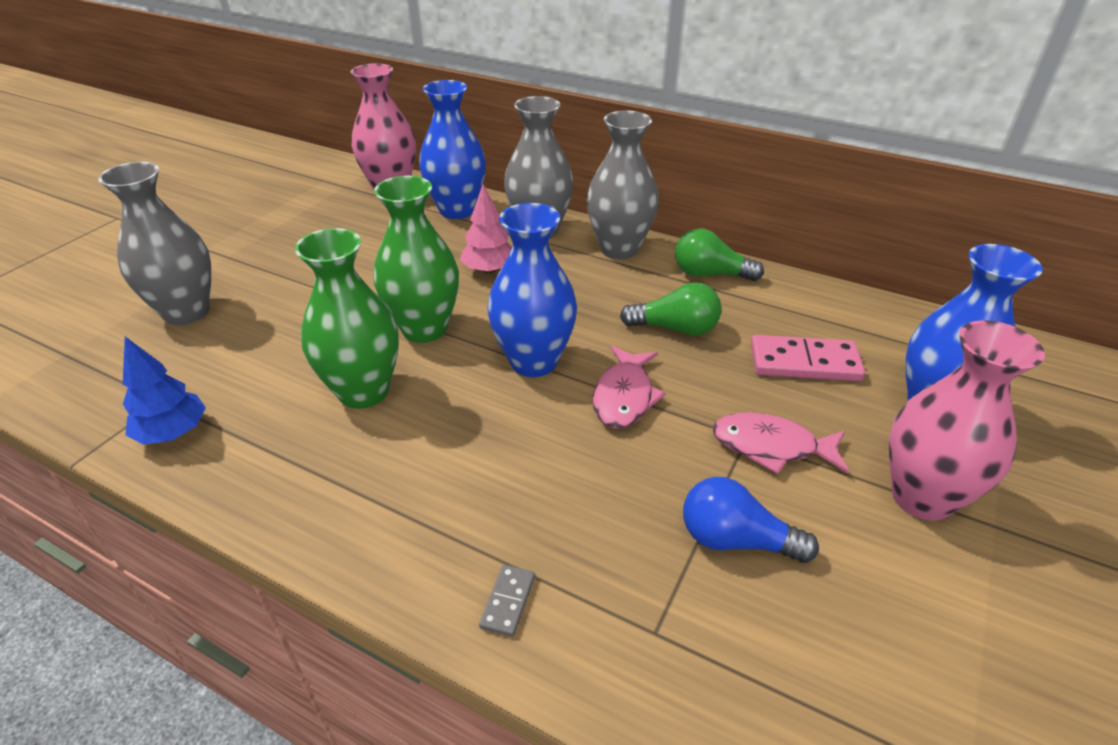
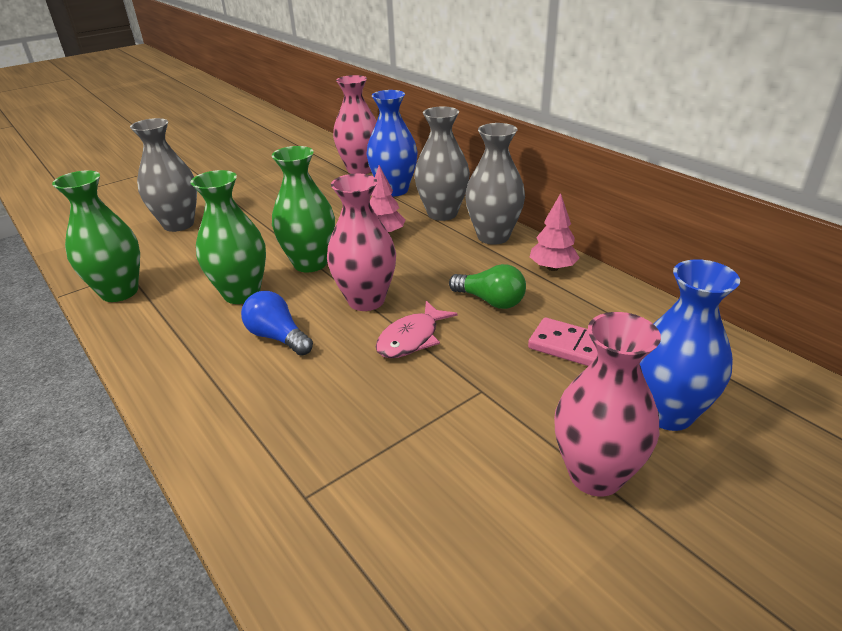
camera: 25 degrees right, 5 degrees down
(173, 433) = (119, 292): blue tree -> green vase
(508, 601) = (226, 445): grey domino -> none
(534, 361) = (366, 300): blue vase -> pink vase
(710, 274) = (552, 268): green light bulb -> pink tree
(736, 540) = (413, 457): blue light bulb -> blue light bulb (278, 337)
(771, 446) = (496, 402): pink fish -> none

